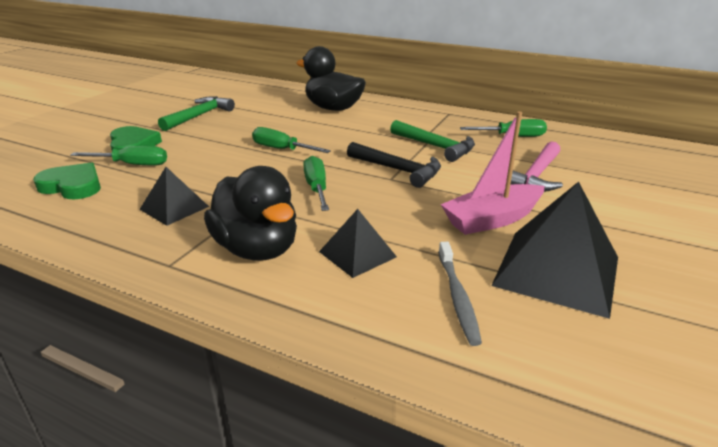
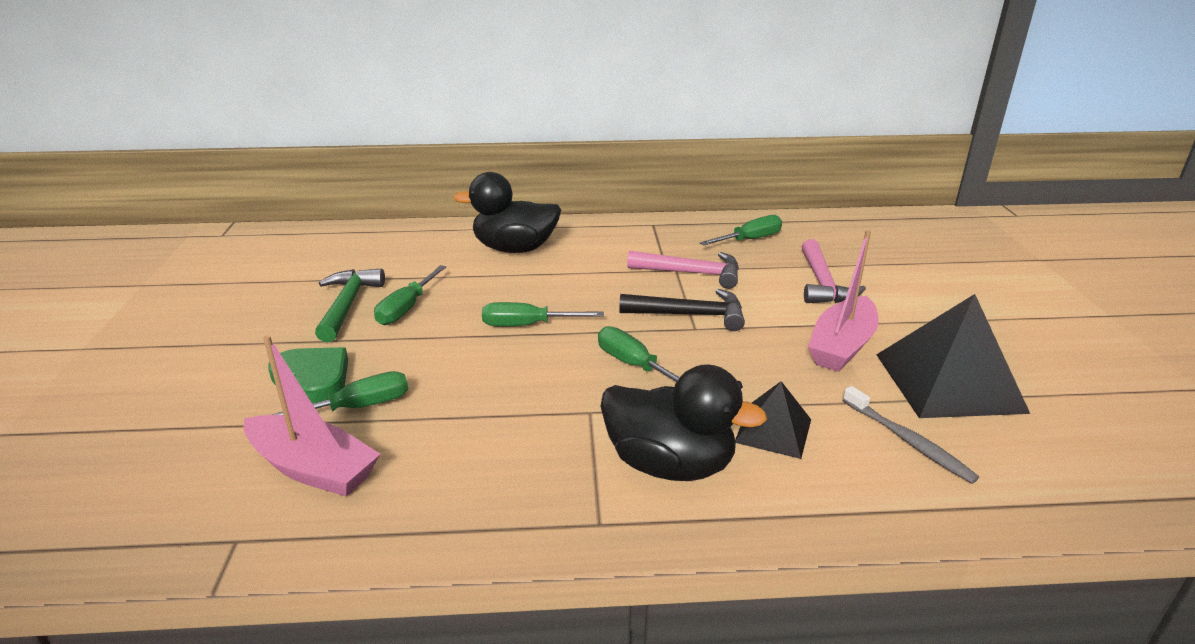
camera: 30 degrees left, 0 degrees up
(72, 186) = (313, 468): green heart -> pink boat
(174, 207) = (503, 449): black pyramid -> none
(226, 125) = (406, 309): none -> green screwdriver
(435, 146) = (691, 273): green hammer -> pink hammer

